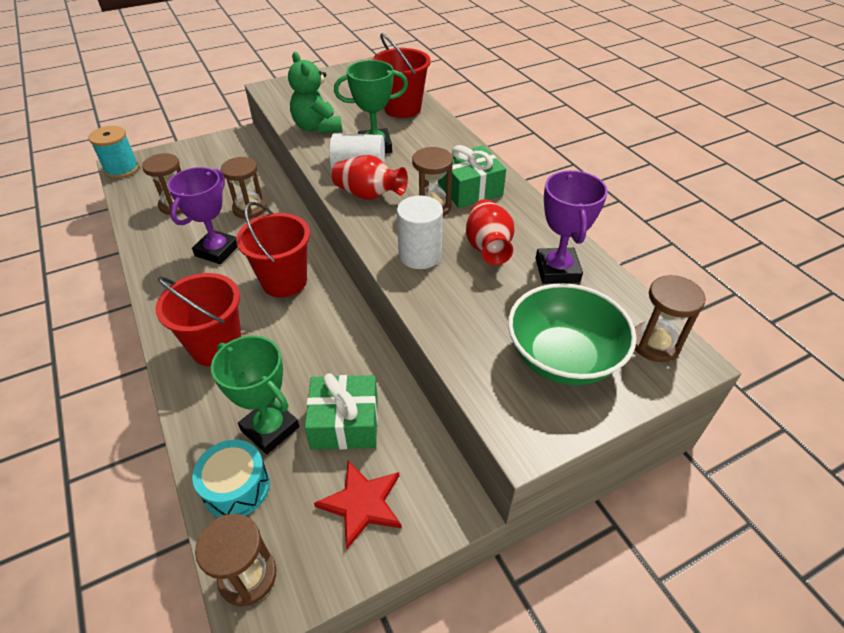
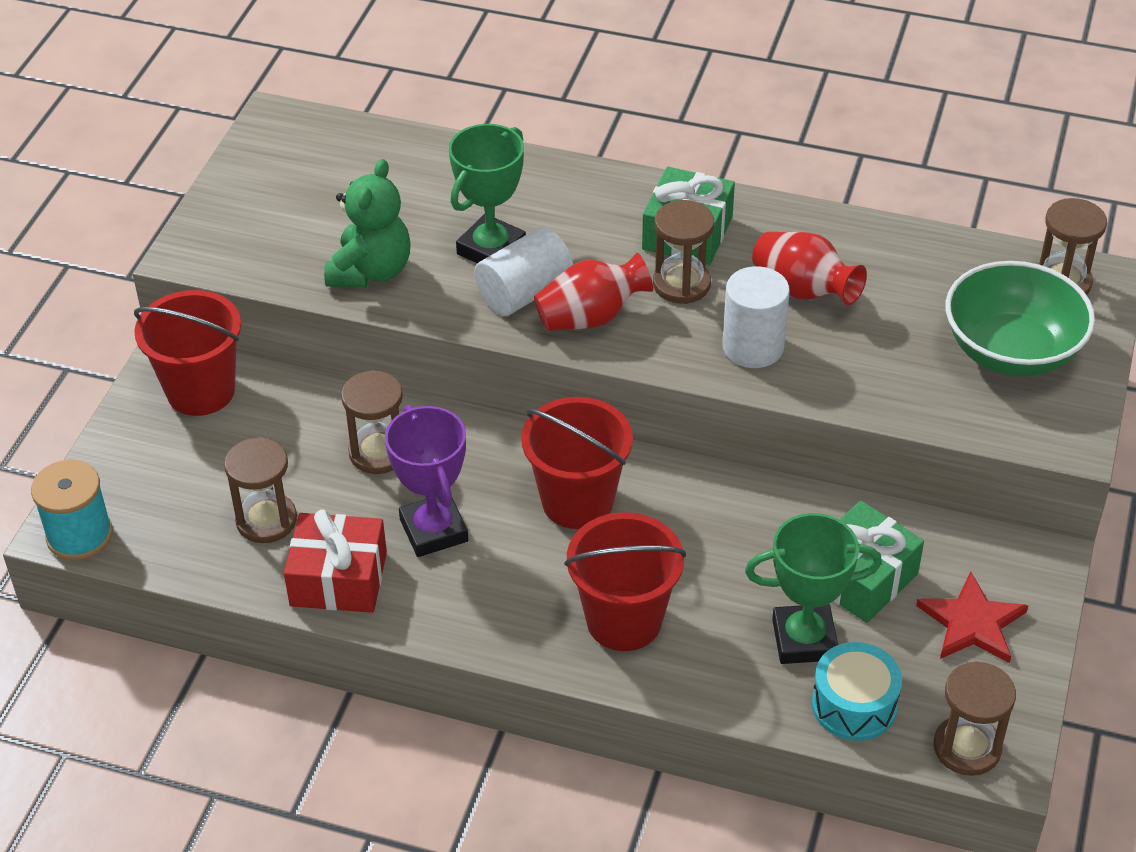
camera: 45 degrees left, 0 degrees up
(159, 242) = (338, 579): none -> red gift
(317, 127) = (371, 271): green teddy bear -> green teddy bear turned 90 degrees counterclockwise
(402, 109) = (435, 171): red bucket -> red bucket (201, 391)
(557, 270) = (898, 268): purple trophy -> none

